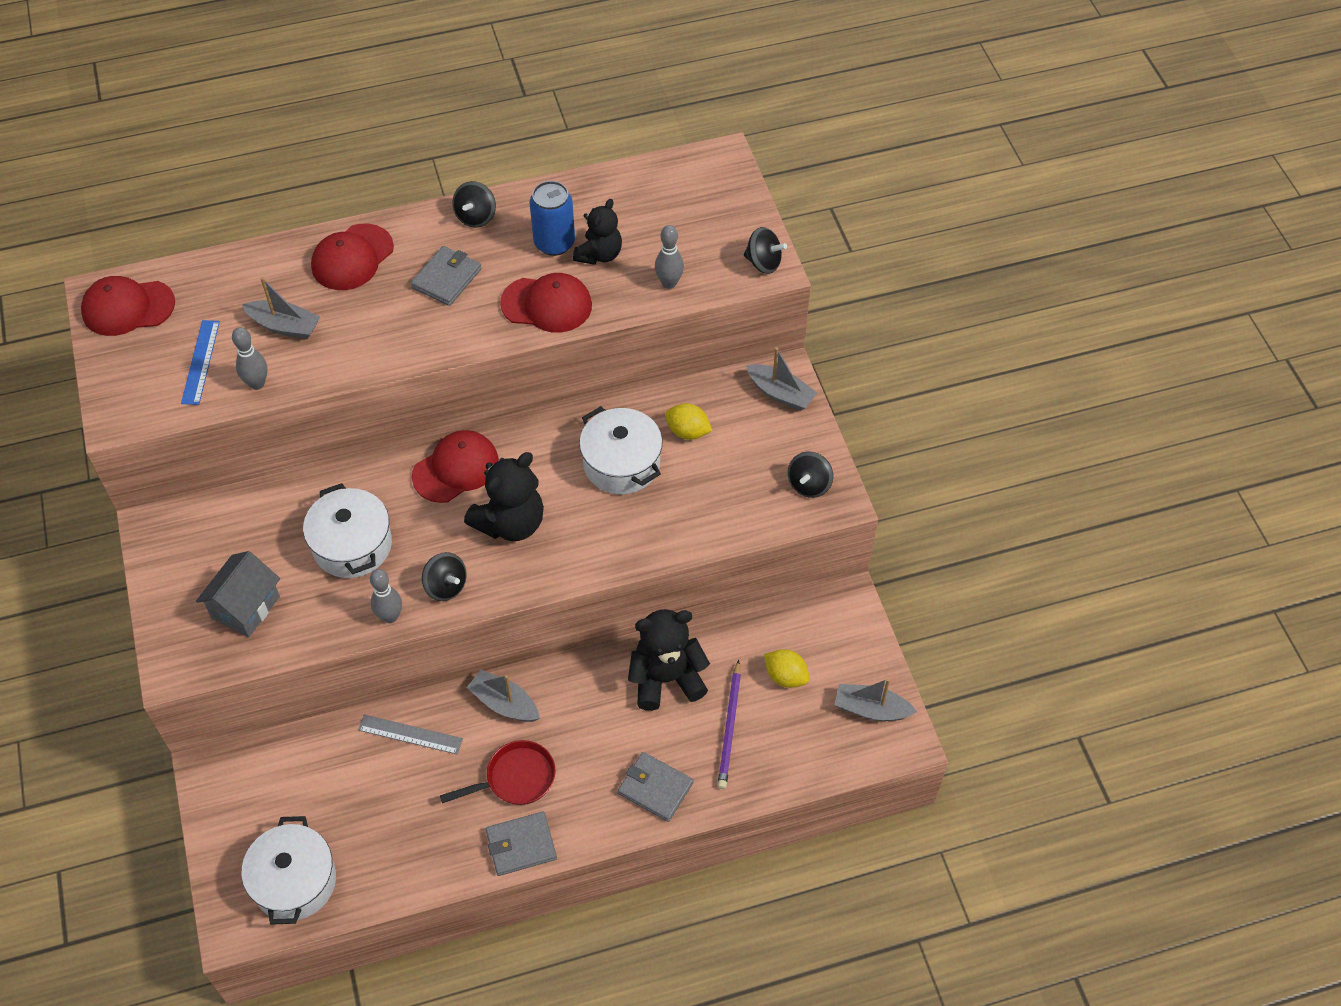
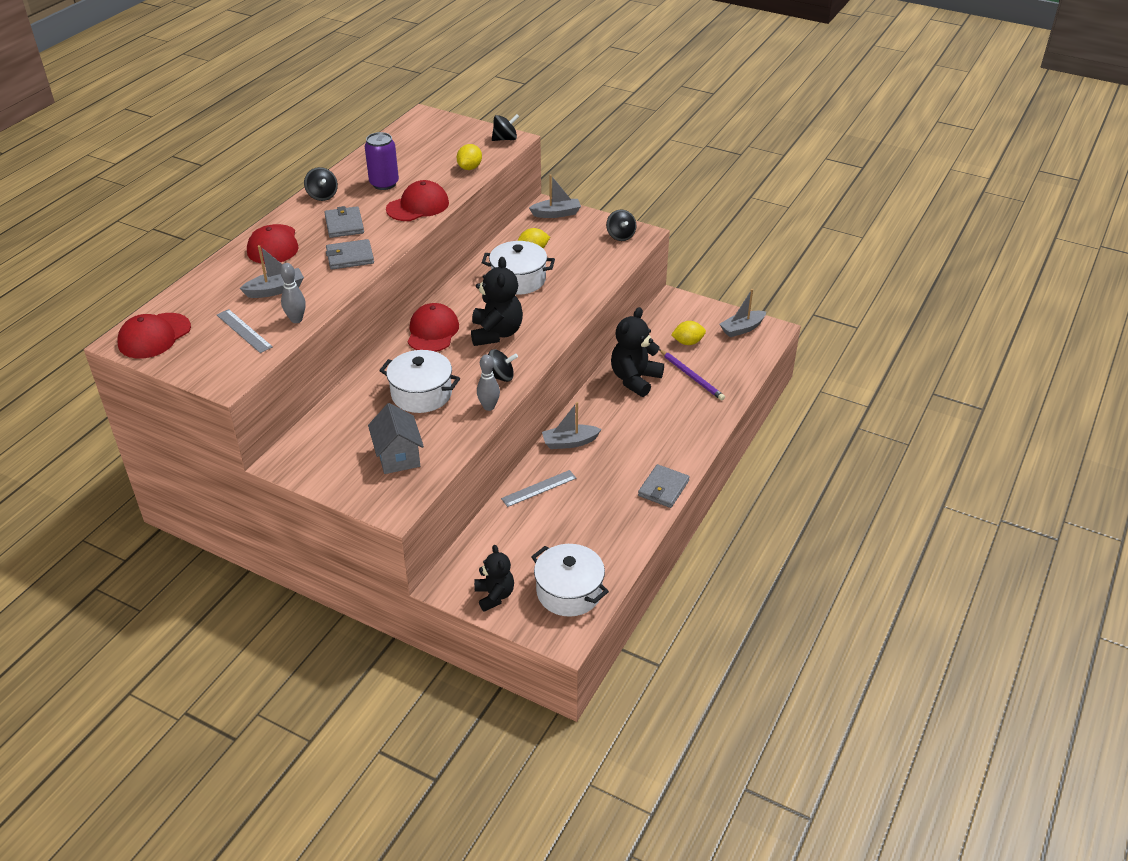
camera: 45 degrees left, 15 degrees down
(200, 362) = (244, 331): blue ruler -> grey ruler
(515, 778) = (620, 466): red pan -> none
(554, 243) = (384, 184): blue can -> purple can
(599, 254) = (416, 176): black teddy bear -> black teddy bear (494, 595)
(655, 788) = (693, 421): grey wallet -> grey wallet (350, 257)
(669, 283) = (470, 168): grey bowling pin -> yellow lemon

